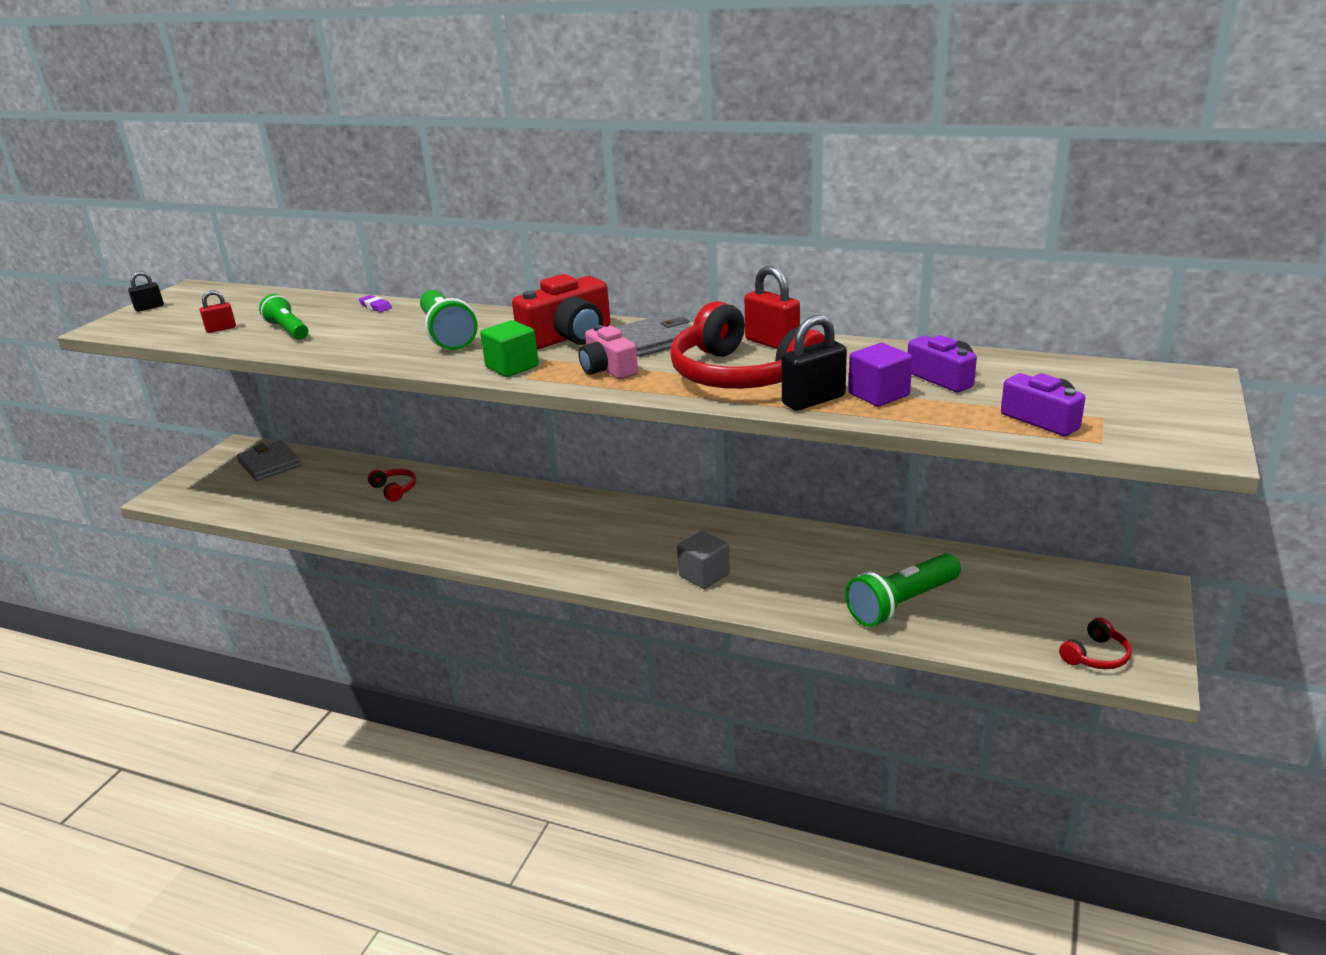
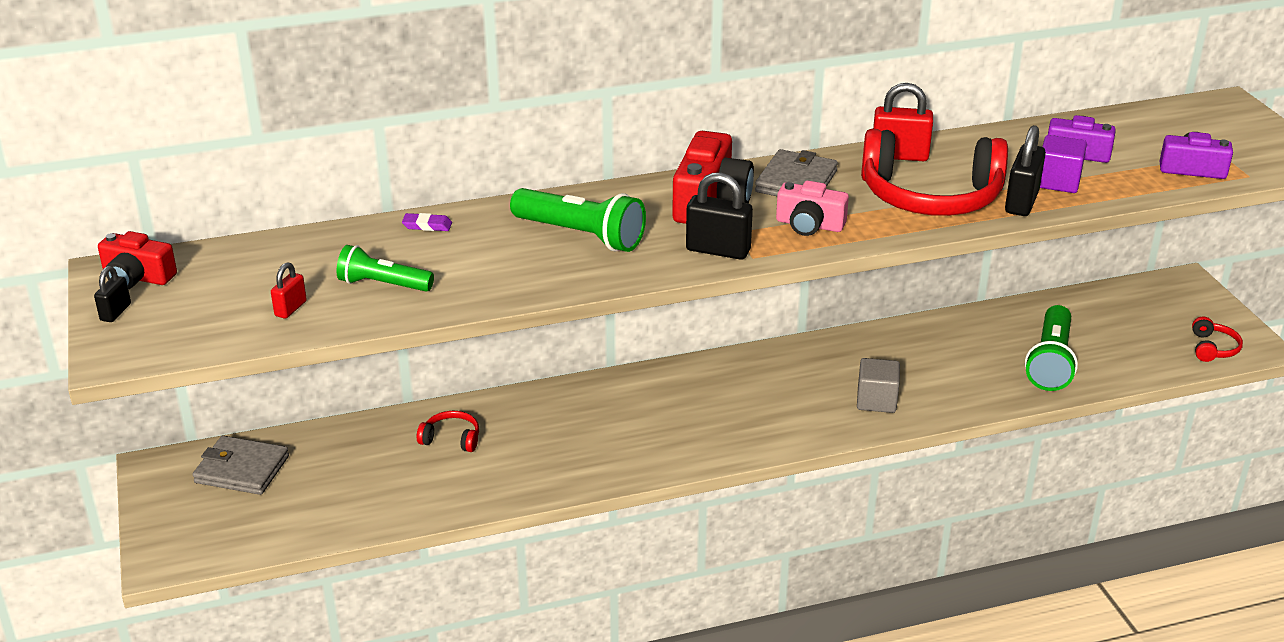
camera: 40 degrees left, 5 degrees up
(192, 294) = (137, 277): none -> red camera
(512, 367) = (718, 250): green cube -> black padlock

